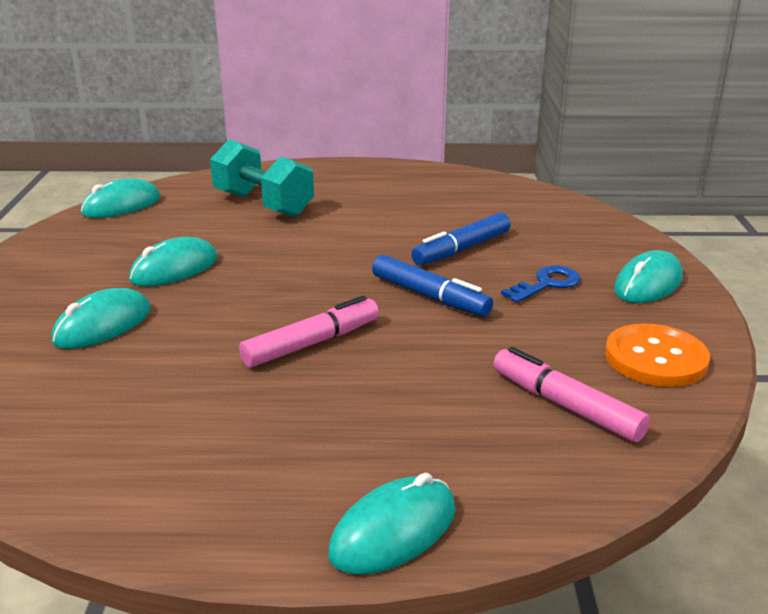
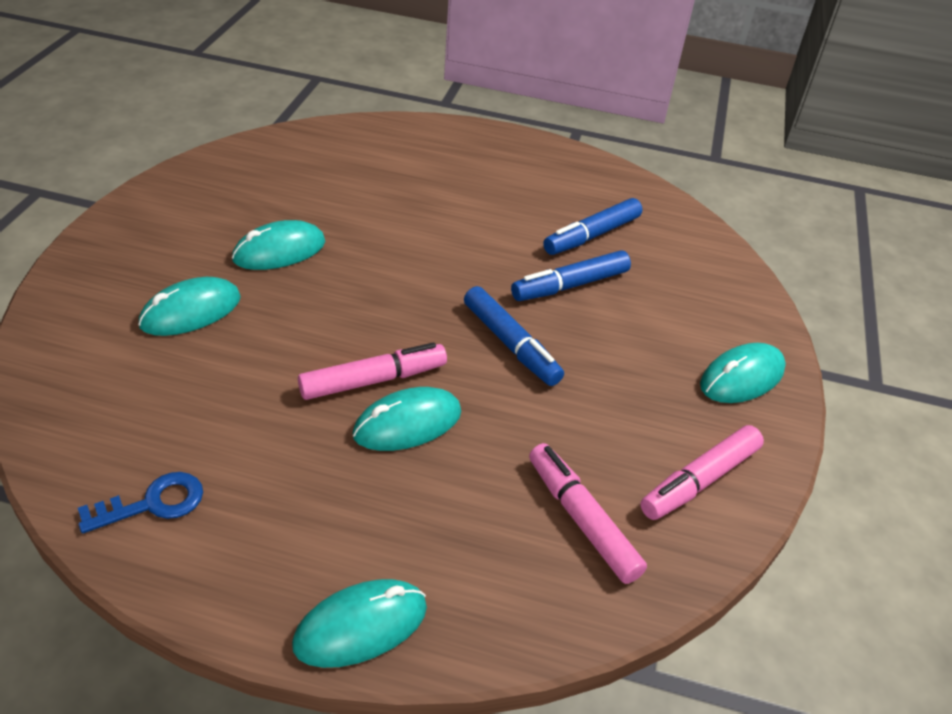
camera: 10 degrees right, 15 degrees up
(121, 206) = (258, 150): turquoise mouse -> turquoise mouse (407, 424)
(263, 204) = (395, 178): turquoise dumbbell -> none
(462, 215) = (592, 235): none -> blue marker
(547, 284) = (636, 354): blue key -> blue key (153, 503)
(655, 358) = (700, 480): orange button -> pink marker

